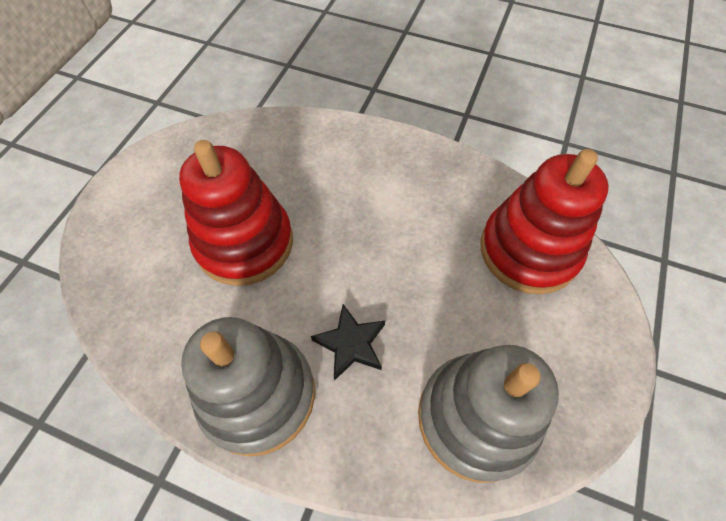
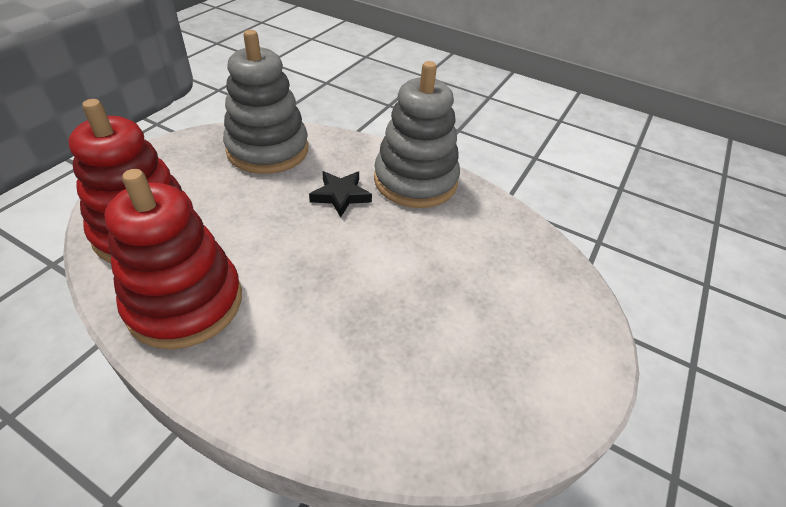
camera: 175 degrees left, 15 degrees down
(244, 243) = (427, 282): red stacking toy -> red stacking toy (185, 302)

